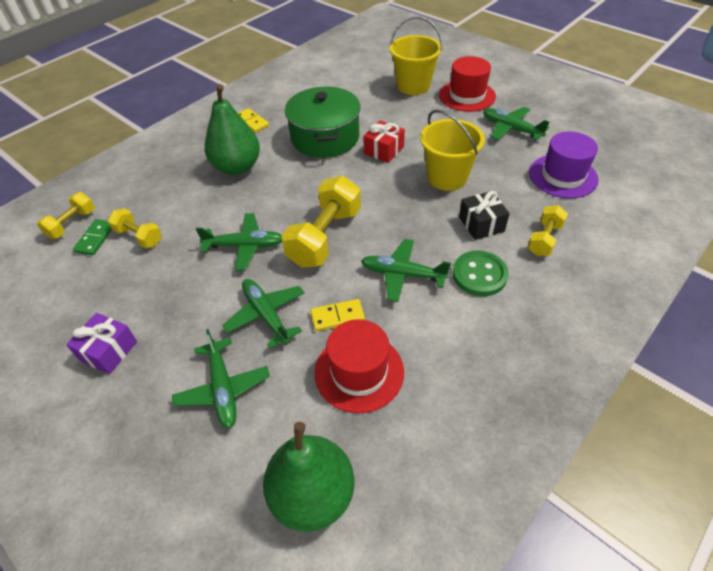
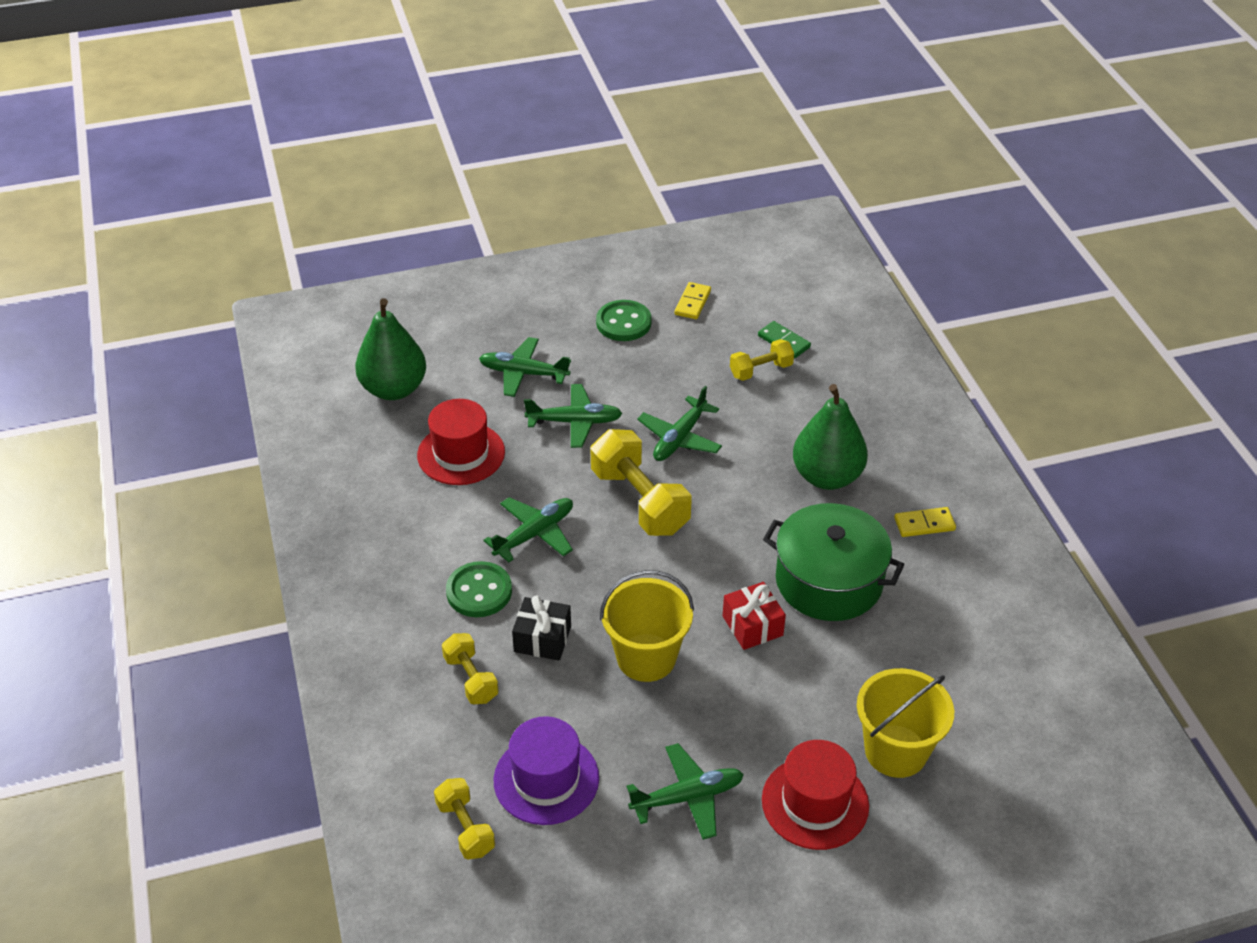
camera: 120 degrees right, 5 degrees down
(72, 224) = (822, 330): yellow dumbbell -> yellow dumbbell (465, 828)
(109, 351) = (623, 323): purple gift -> green button
(337, 316) = (529, 466): yellow domino -> yellow domino (693, 303)

